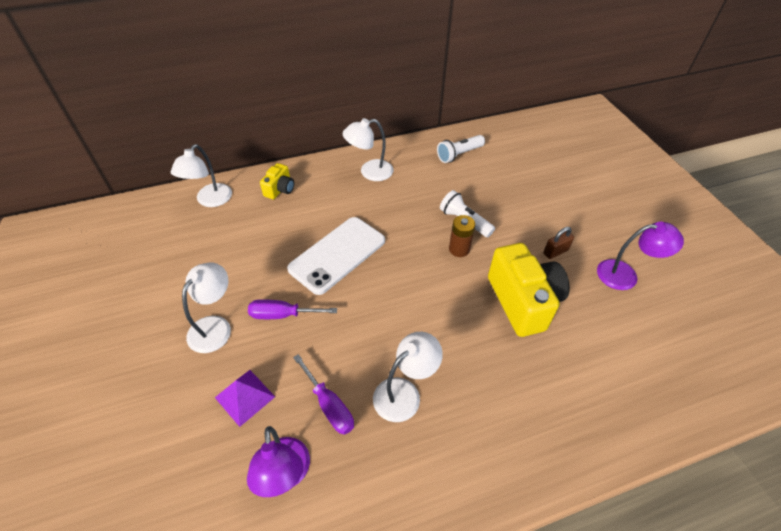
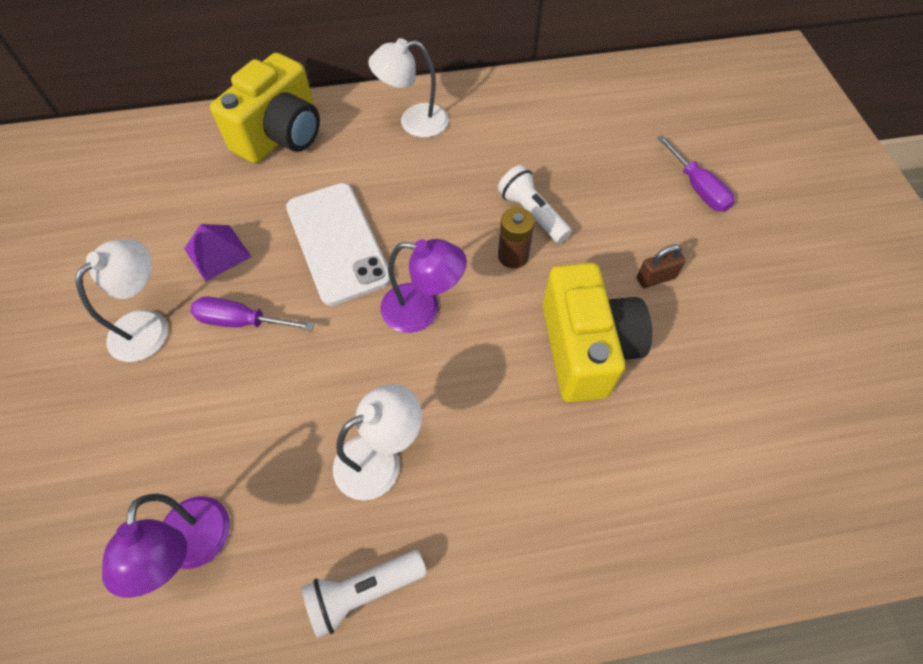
camera: 10 degrees right, 10 degrees up
(210, 200) = (182, 141): white lamp -> none
(245, 397) = (165, 431): purple pyramid -> purple pyramid (217, 252)
(280, 189) = (281, 135): yellow camera -> yellow camera, size x2.01
(329, 405) = (273, 460): purple screwdriver -> purple screwdriver (697, 188)
(337, 254) = (337, 242): white phone -> white phone turned 75 degrees counterclockwise
(459, 154) = (551, 108): white flashlight -> white flashlight (363, 591)
(625, 275) = (753, 328): purple lamp -> purple lamp (422, 310)

